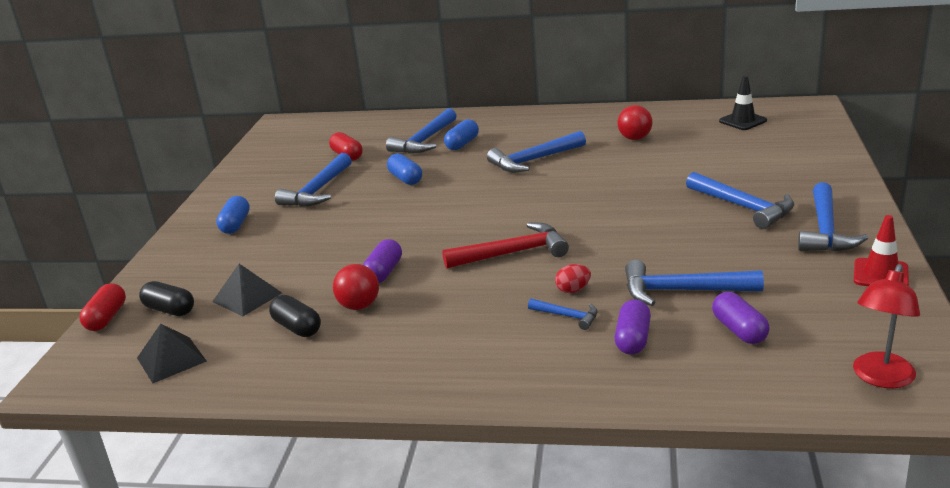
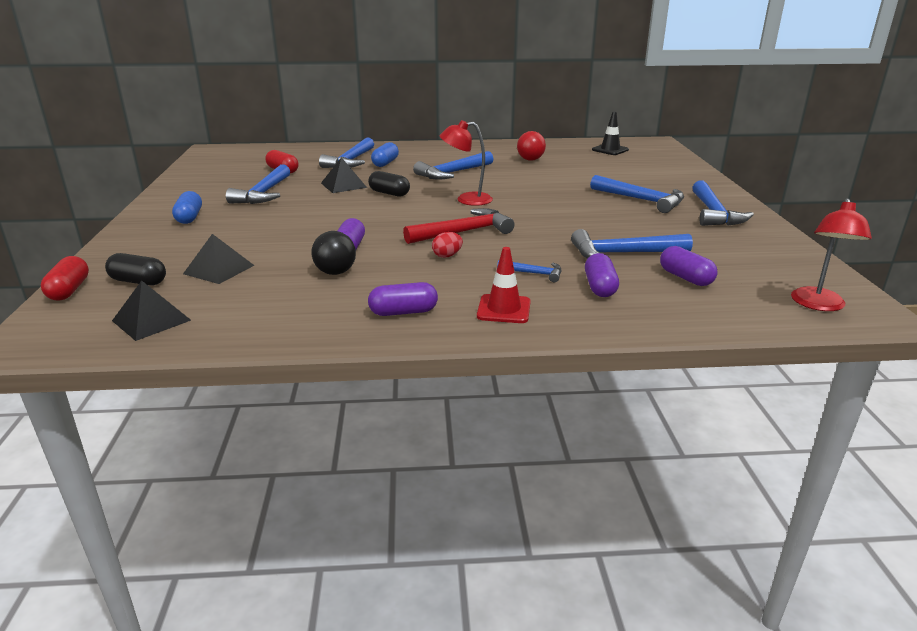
camera: 15 degrees left, 0 degrees up
(297, 327) = (279, 290): black capsule -> black capsule (389, 193)
(359, 306) = (335, 272): red ball -> black ball
(405, 179) = (343, 185): blue capsule -> black pyramid
(410, 362) = (403, 312): none -> purple capsule
(534, 203) = (466, 199): none -> red lamp
(573, 290) = (529, 255): red egg -> red egg (447, 256)
(880, 274) = (773, 239): red traffic cone -> red traffic cone (504, 309)

